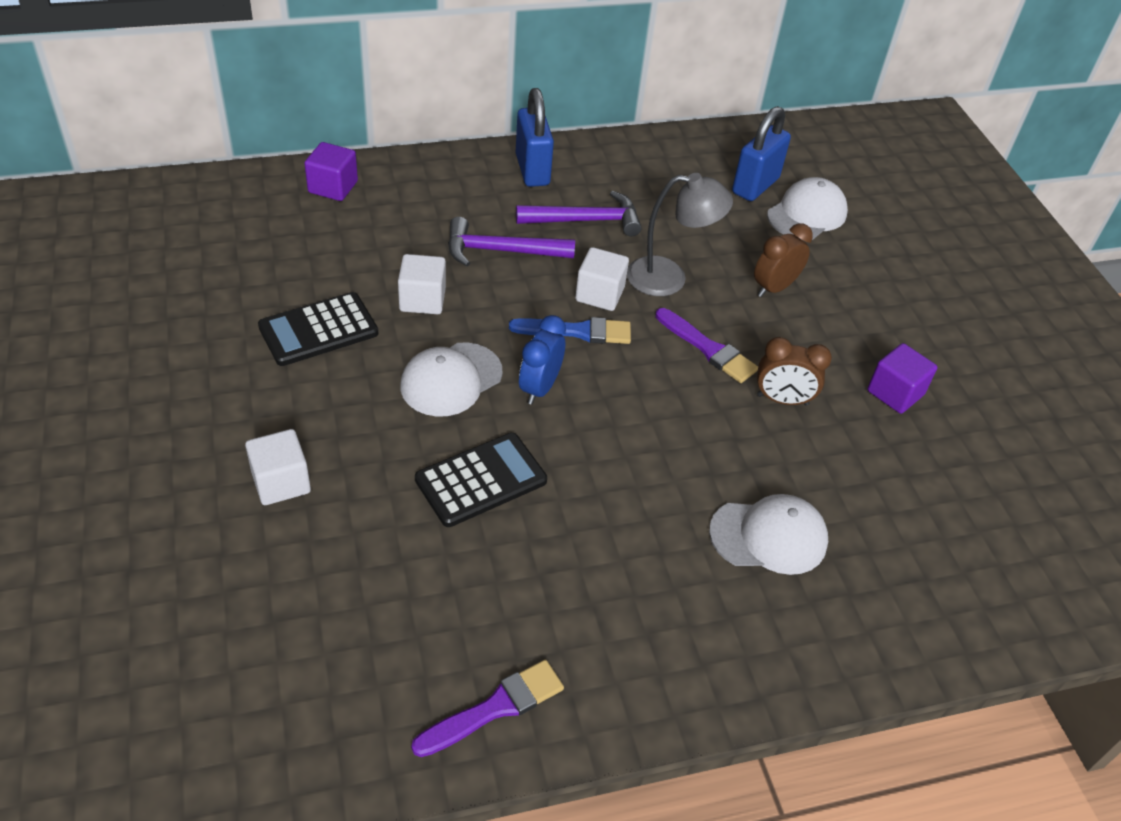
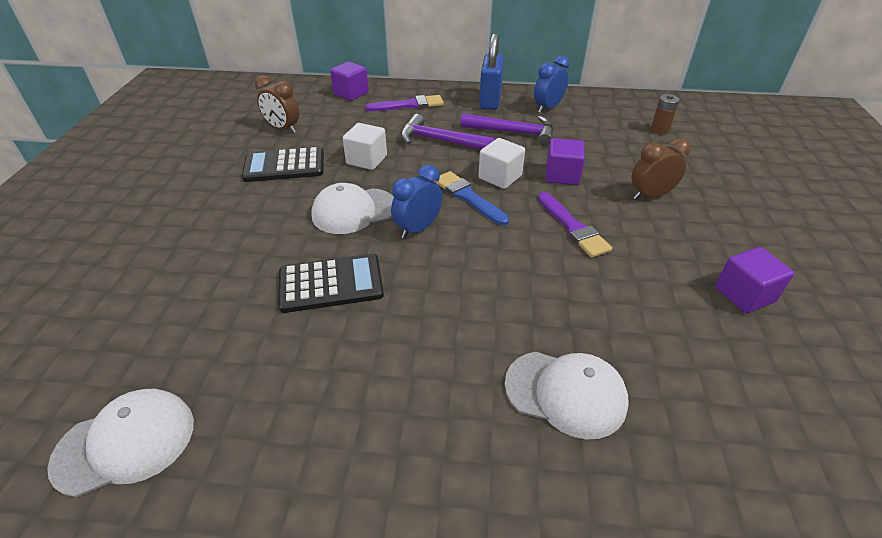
camera: 25 degrees right, 5 degrees down
(281, 482) = (186, 252): white cube -> none
(494, 708) = (213, 484): purple brush -> purple brush (408, 105)
(576, 331) = (468, 197): blue brush -> blue brush turned 150 degrees counterclockwise
(611, 171) = (547, 108): none -> blue clock
(669, 278) = (562, 175): grey lamp -> purple cube
(755, 186) = (659, 130): blue padlock -> brown battery
(782, 400) = (626, 278): brown clock -> brown clock (283, 129)
(807, 214) = (698, 152): white cap -> white cap (125, 443)

